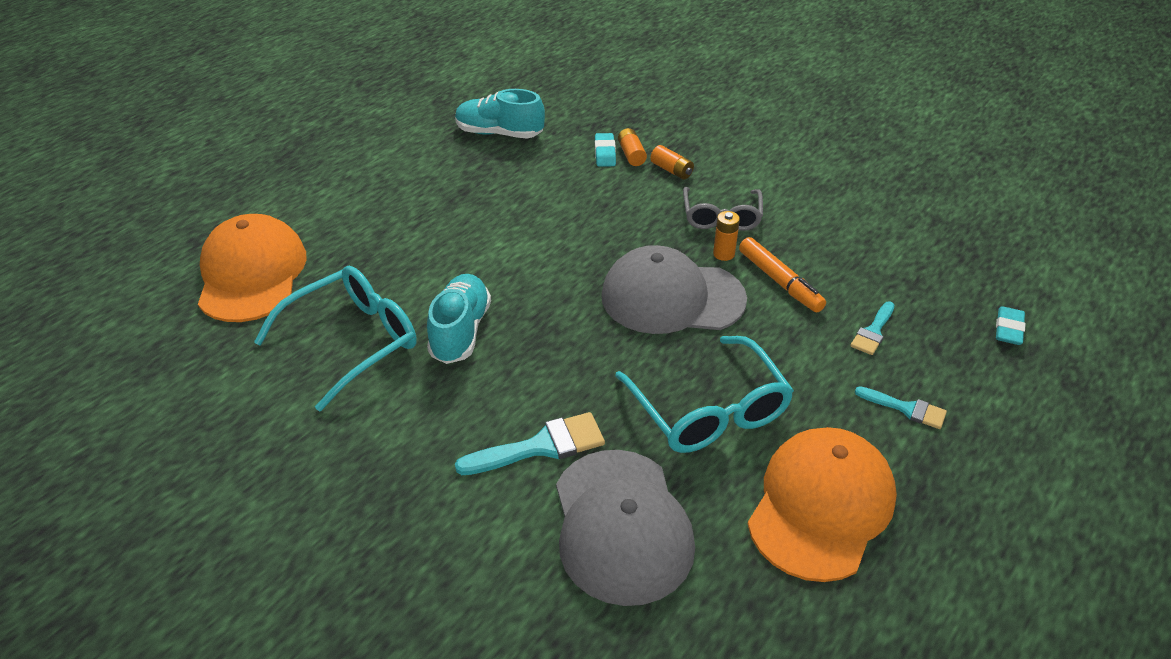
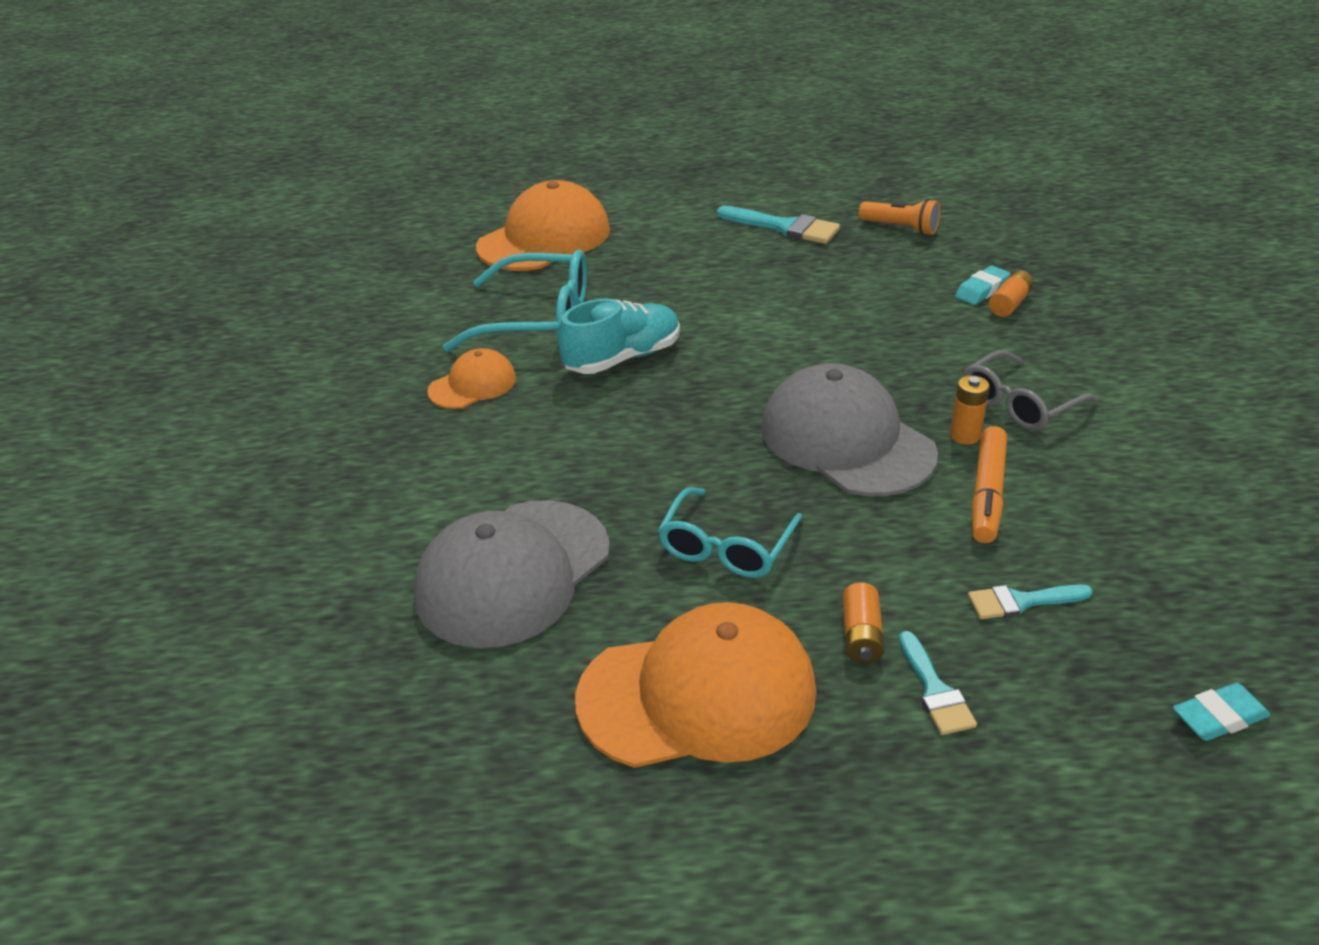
camera: 50 degrees right, 5 degrees down
(383, 422) = (473, 385): none -> orange cap
(499, 133) = (901, 228): turquoise shoe -> orange flashlight
(541, 446) = (549, 475): turquoise brush -> turquoise brush (785, 227)
(671, 170) = (1032, 337): orange battery -> orange battery (861, 635)
(708, 410) = (726, 546): turquoise glasses -> turquoise glasses, size x0.66

